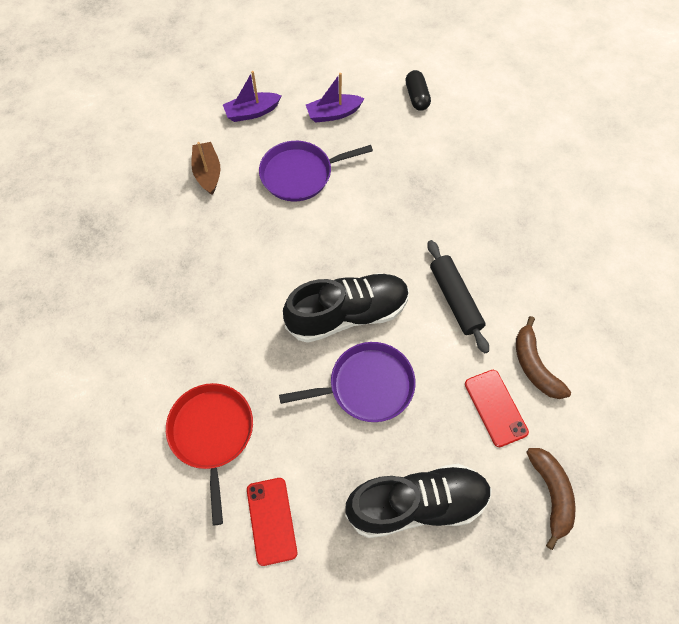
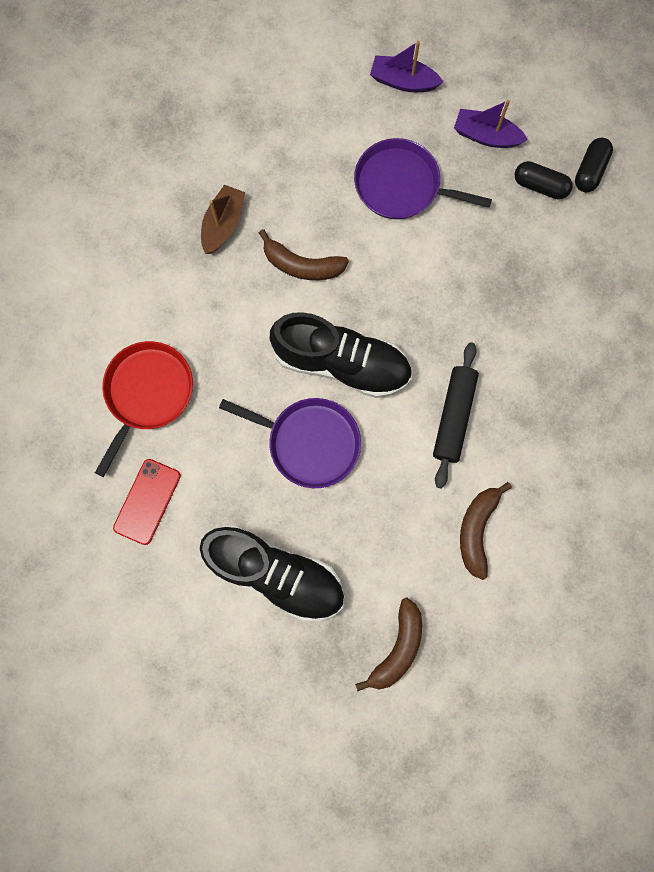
camera: 35 degrees right, 15 degrees up
(208, 173) = (312, 126): brown boat -> brown boat (223, 224)
(267, 266) = (302, 265): none -> brown banana
(392, 123) = (540, 186): none -> black capsule
(495, 408) = (409, 542): red phone -> none

